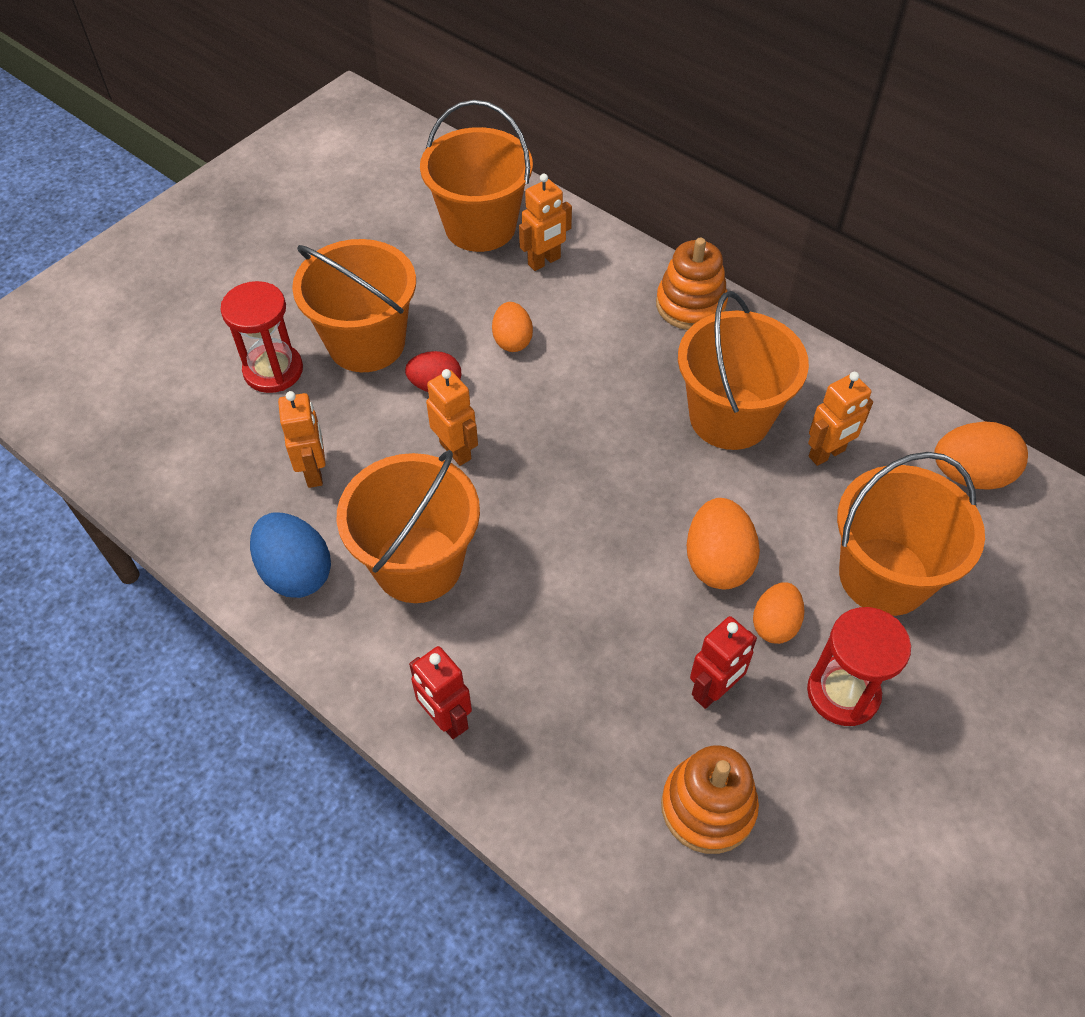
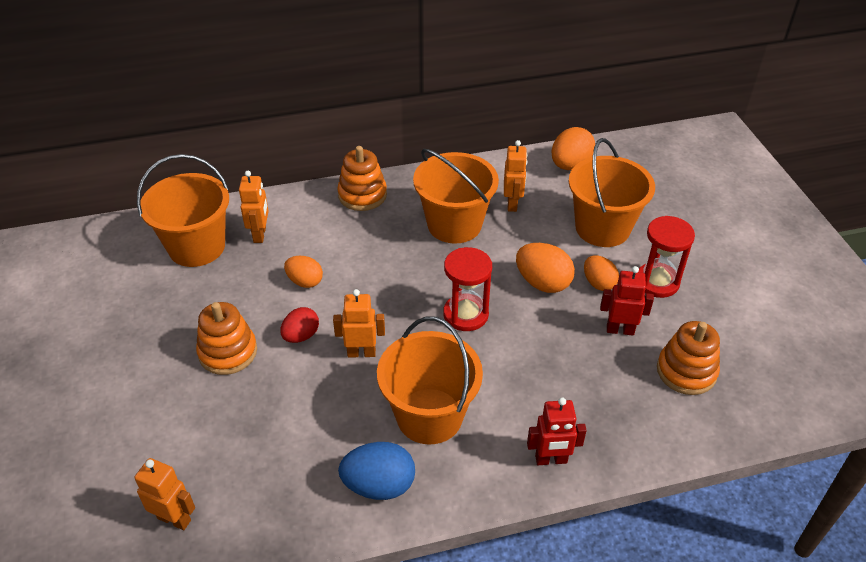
camera: 55 degrees left, 10 degrees down
(273, 370) = (195, 414): red hourglass -> red hourglass (465, 314)
(314, 472) = (306, 434): orange robot -> orange robot (174, 519)
(366, 343) = (228, 352): orange bucket -> orange stacking toy
(714, 691) = (620, 330): red robot -> red robot turned 75 degrees counterclockwise

